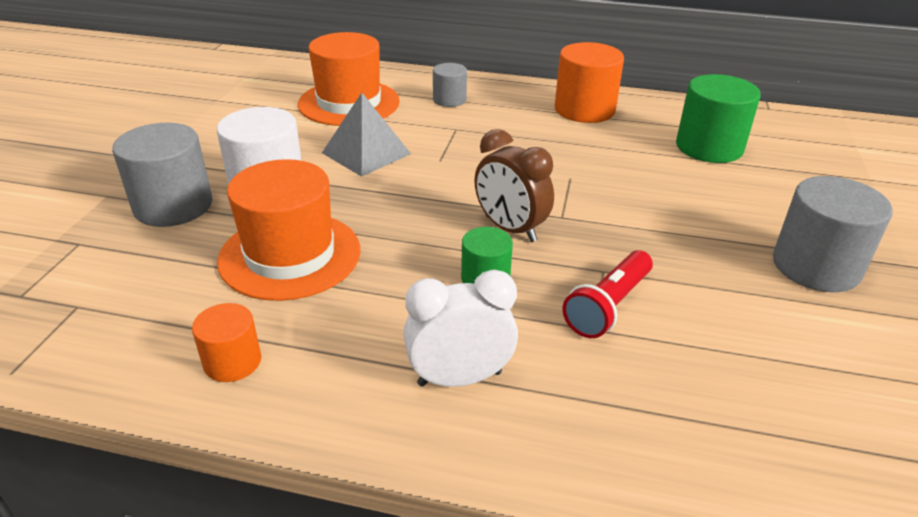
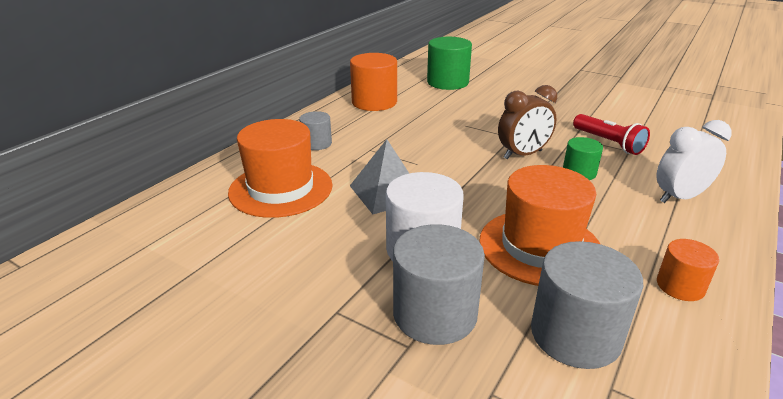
camera: 70 degrees left, 5 degrees down
(459, 378) = (680, 197): white clock -> white clock turned 60 degrees clockwise
(816, 266) = (574, 90): grey cylinder -> grey cylinder (575, 335)

